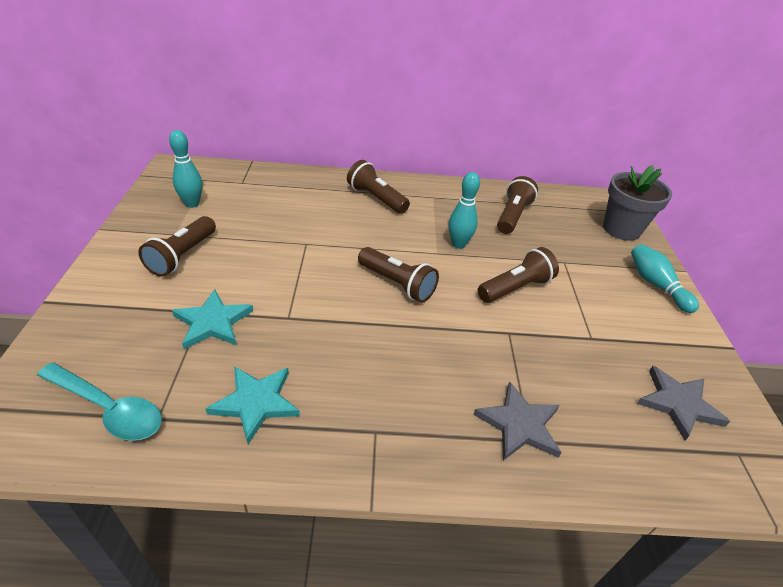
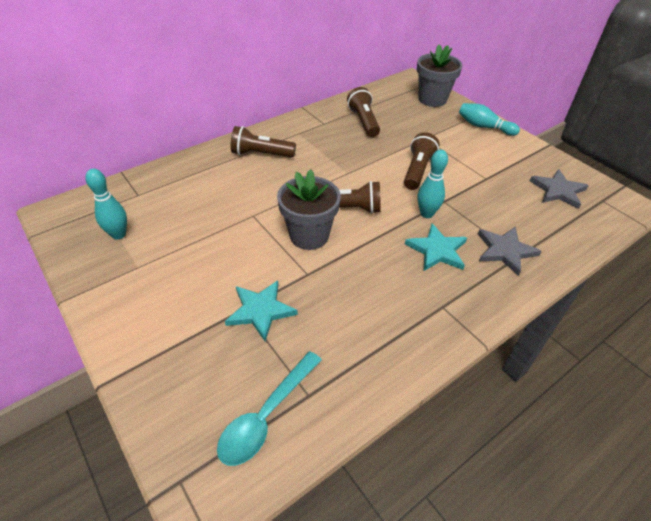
camera: 35 degrees left, 5 degrees up
(108, 408) = (266, 415): turquoise spoon -> turquoise spoon turned 135 degrees clockwise
(182, 256) = (170, 279): brown flashlight -> none
(256, 402) = (357, 340): turquoise star -> turquoise star (437, 250)
(331, 286) = (309, 236): none -> grey flower pot
(458, 244) = (354, 159): turquoise bowling pin -> turquoise bowling pin (426, 214)

